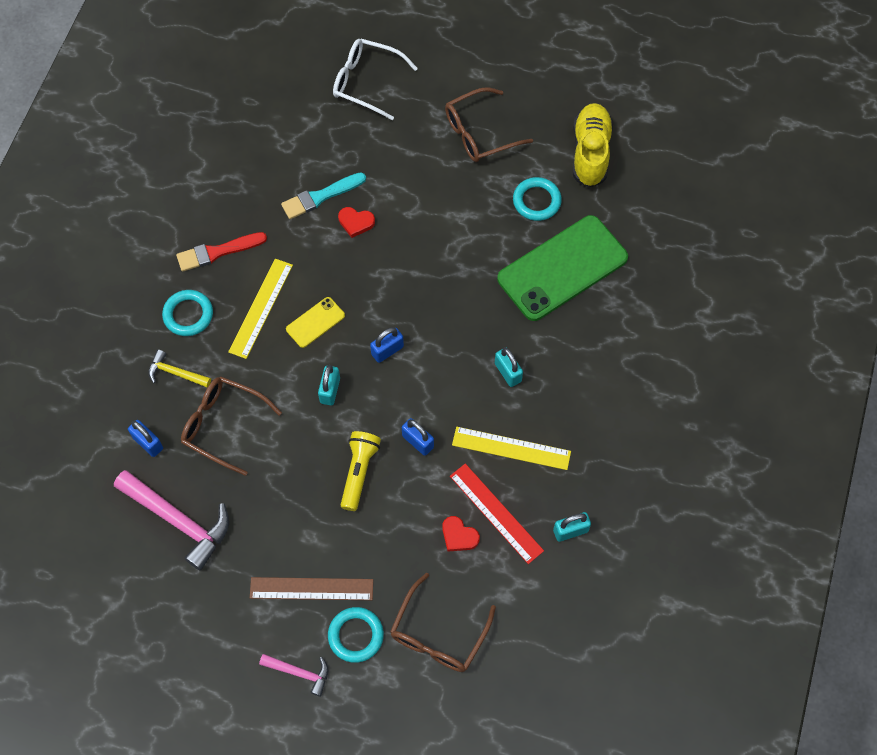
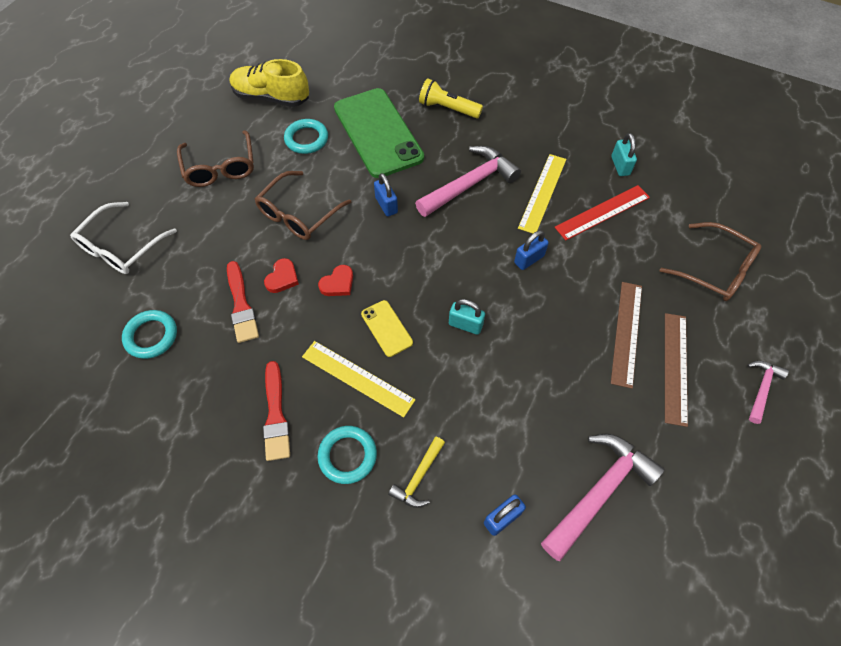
camera: 80 degrees left, 5 degrees down
(223, 425) = (490, 431): brown glasses -> brown glasses (299, 214)
(320, 197) = (241, 305): turquoise brush -> red brush
(344, 541) = (626, 333): none -> brown ruler
(356, 635) = (720, 335): turquoise ring -> turquoise ring (151, 336)
(359, 472) = (555, 311): yellow flashlight -> yellow flashlight (448, 109)
(387, 350) = (431, 270): blue padlock -> blue padlock (386, 205)
(459, 536) = (623, 242): red heart -> red heart (338, 283)
(508, 372) = (470, 184): turquoise padlock -> pink hammer

